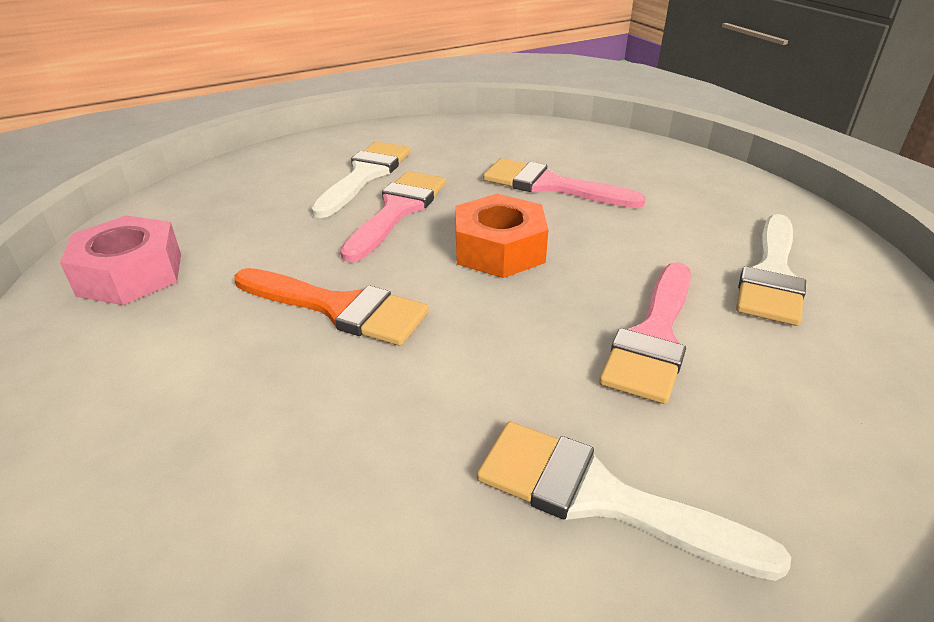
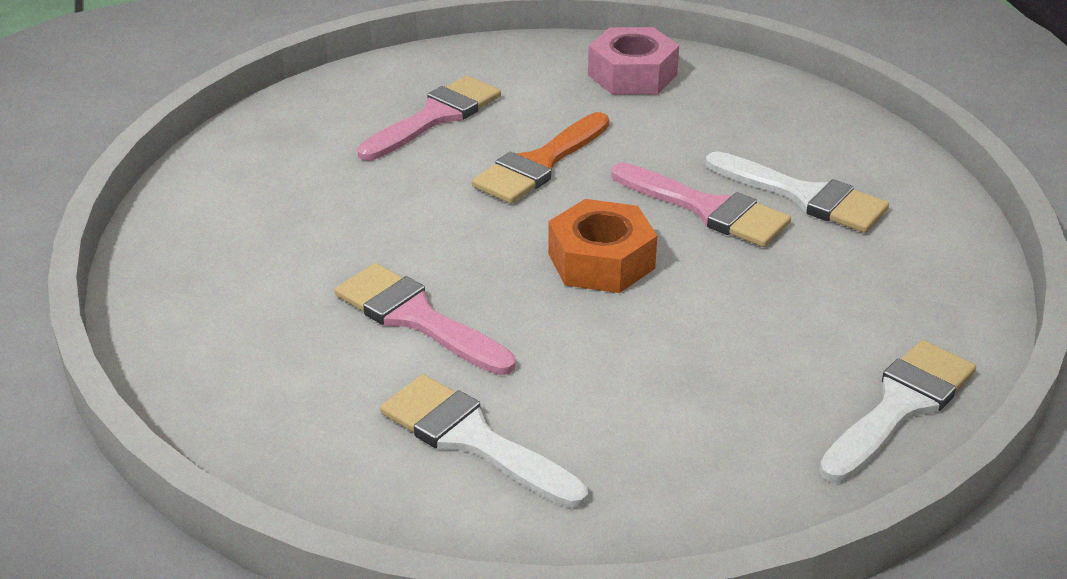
camera: 105 degrees right, 0 degrees up
(550, 185) = (744, 330): pink brush -> pink brush (436, 117)
(601, 497) = (279, 245): white brush -> white brush (900, 406)

